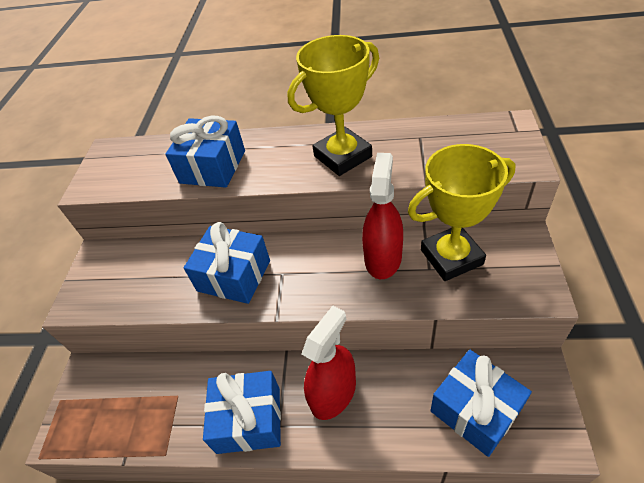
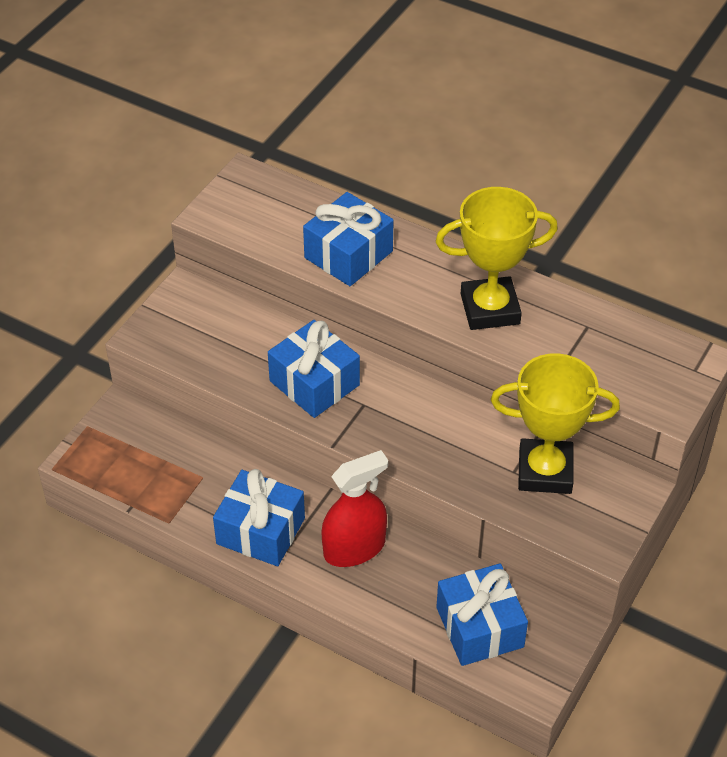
camera: 20 degrees right, 0 degrees up
(383, 258) = (475, 438): red spray bottle -> none

